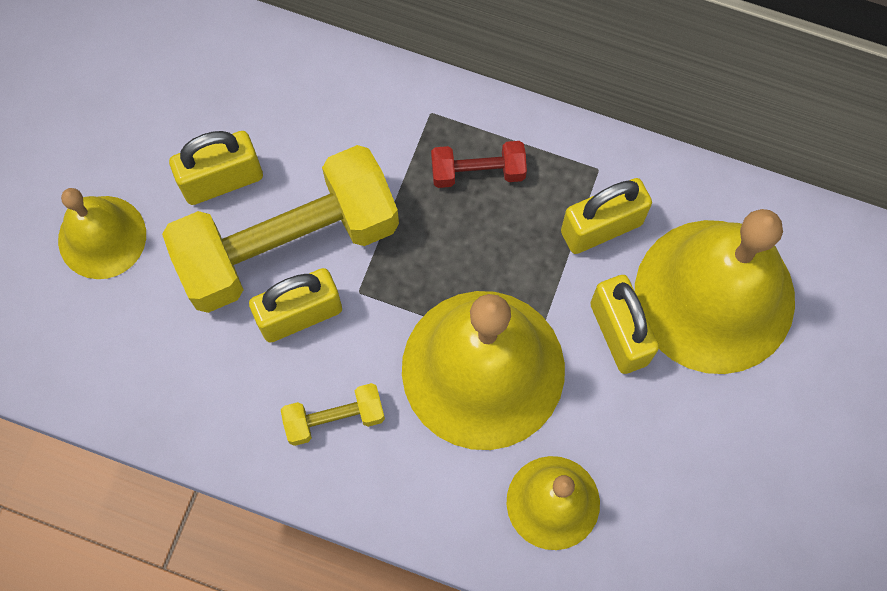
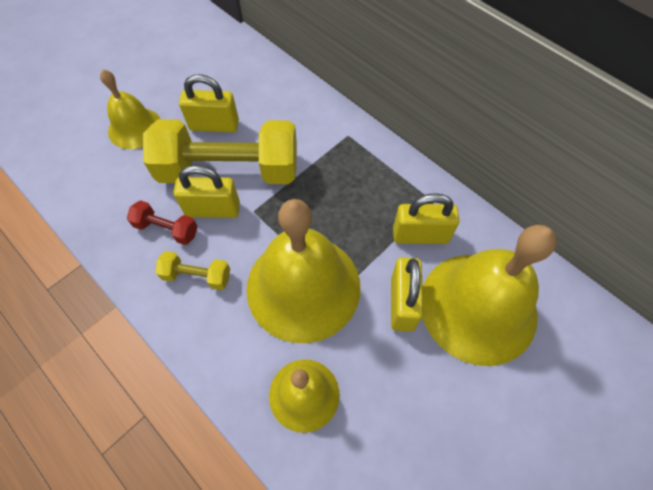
camera: 25 degrees right, 10 degrees down
(478, 172) = (359, 175): red dumbbell -> red dumbbell (166, 229)

